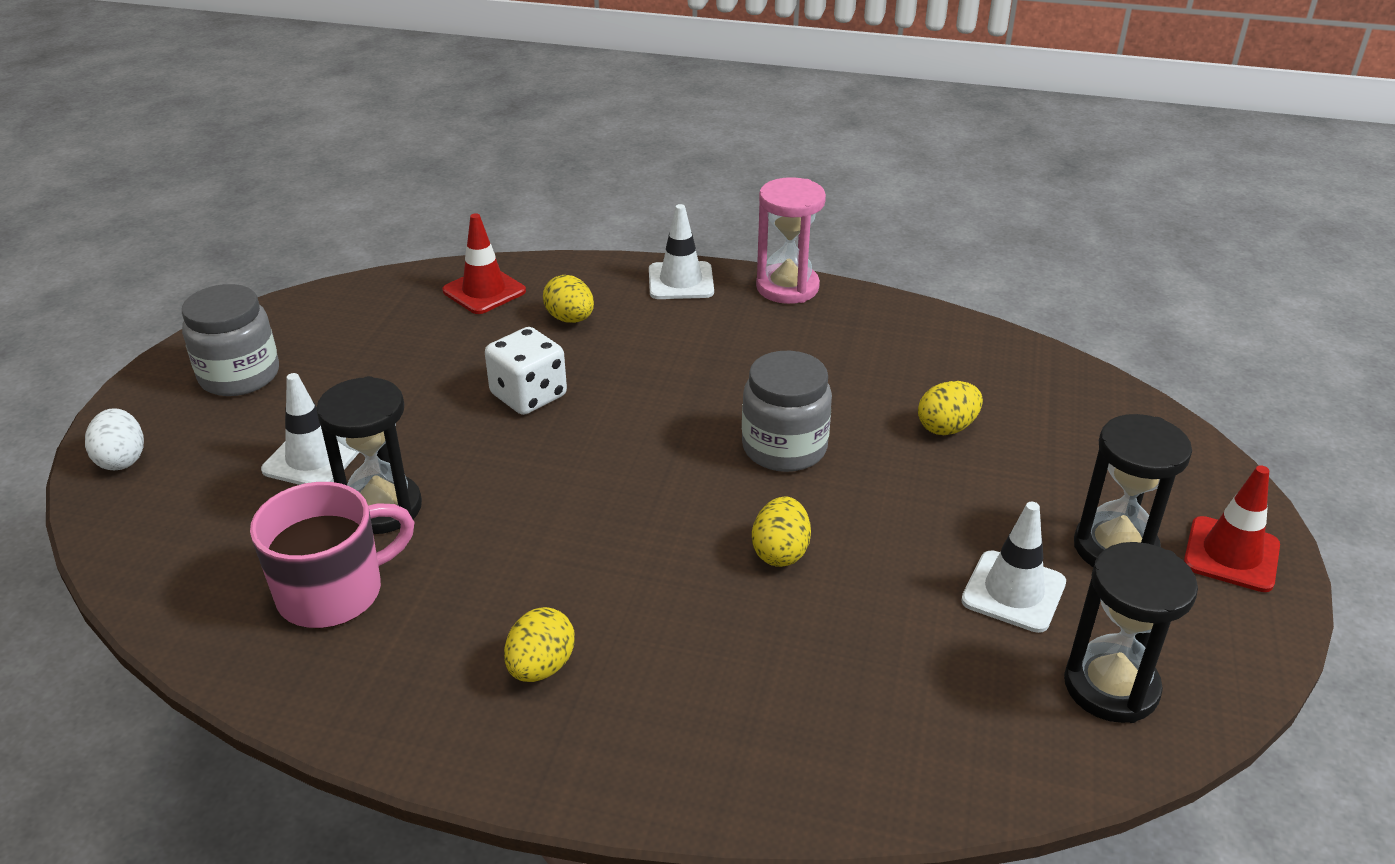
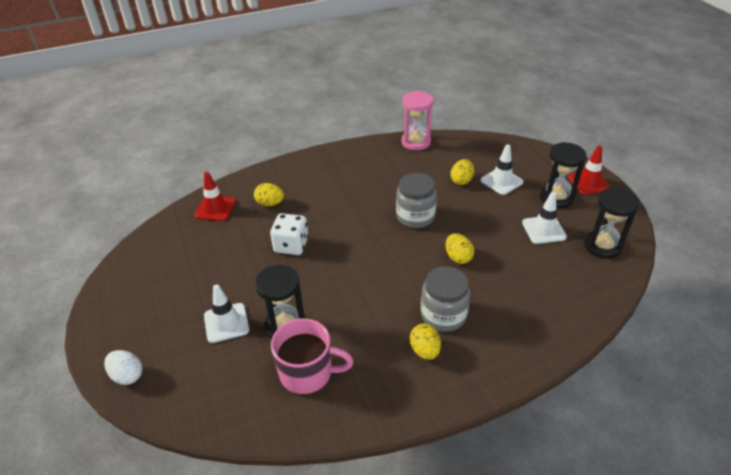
camera: 35 degrees left, 5 degrees up
(239, 376) = (140, 304): grey jar -> grey jar (443, 315)
(333, 592) = (307, 373): pink mug -> pink mug turned 75 degrees clockwise
(681, 281) = (298, 166): white traffic cone -> white traffic cone (501, 181)
(787, 287) = (344, 150): pink hourglass -> pink hourglass (416, 142)

